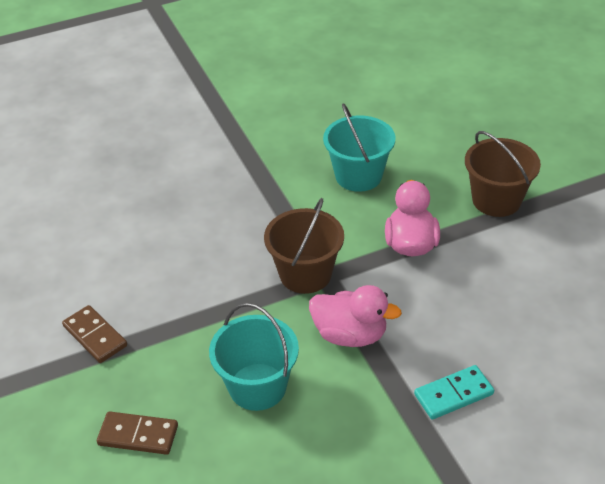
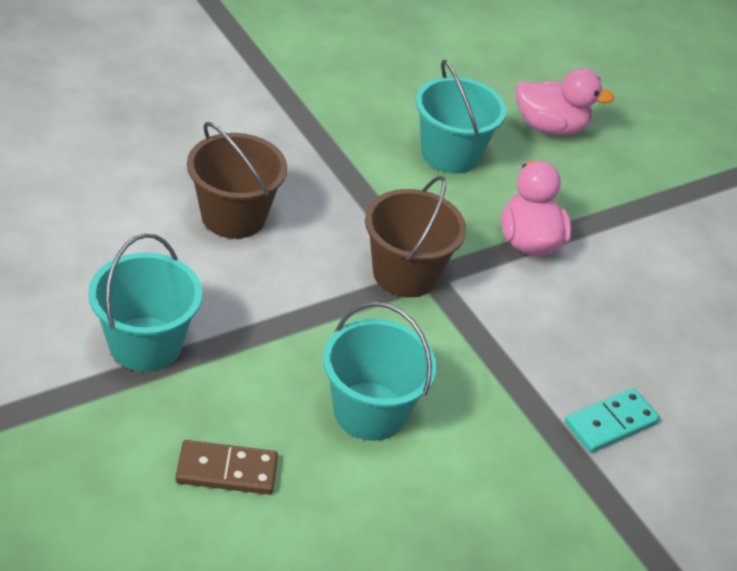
camera: 15 degrees left, 0 degrees up
(95, 336) = (145, 344): brown domino -> turquoise bucket
(350, 335) = (474, 349): pink duck -> pink duck (550, 127)
(496, 200) = (622, 192): brown bucket -> brown bucket (233, 216)

